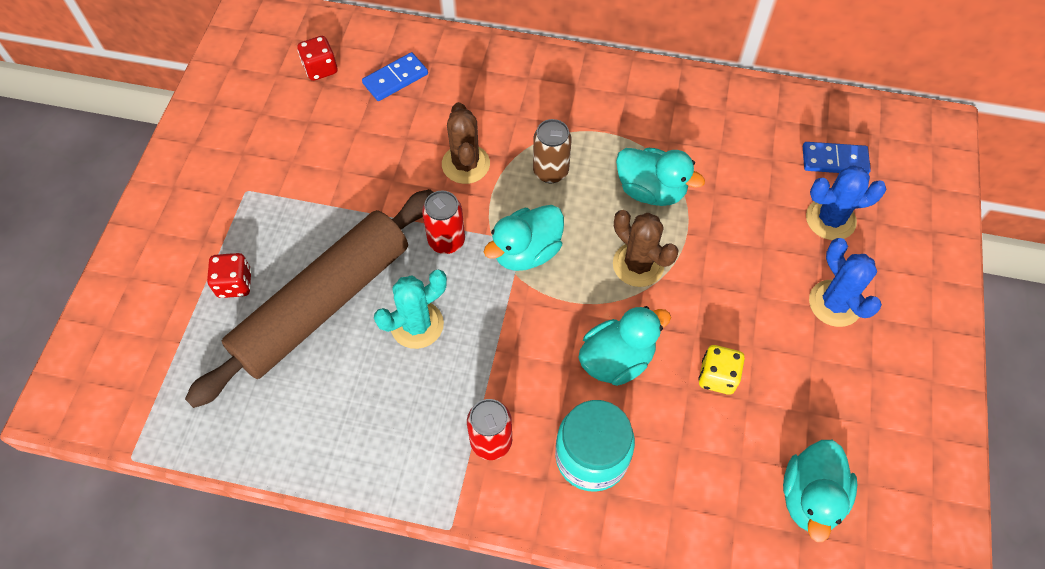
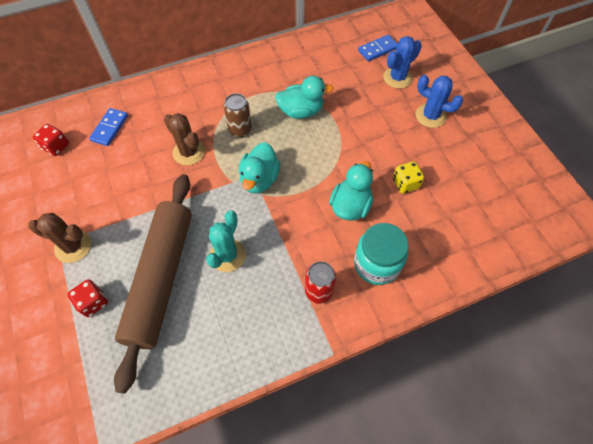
camera: 35 degrees left, 0 degrees up
(446, 241) = (209, 199): red can -> none
(638, 264) = (323, 152): brown cactus -> brown cactus (73, 246)
(810, 497) = (492, 214): turquoise duck -> none

